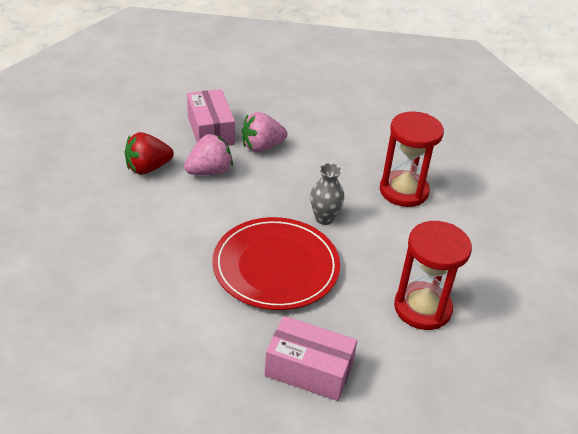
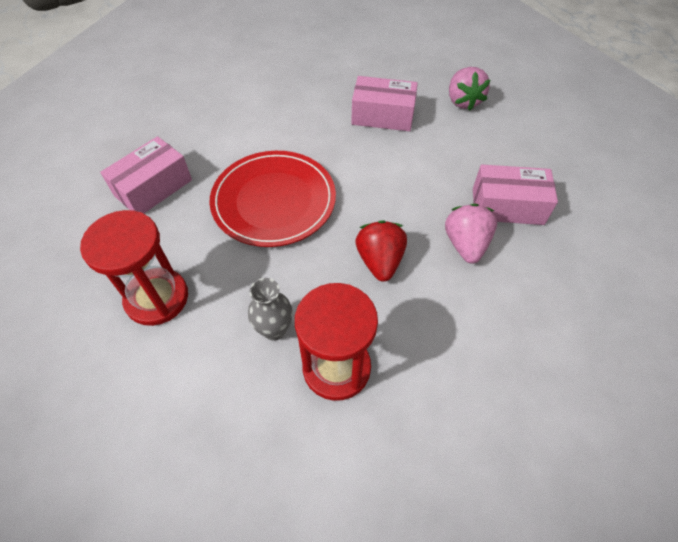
camera: 115 degrees right, 15 degrees up
(119, 218) = (382, 116): none -> pink box
(148, 168) = (449, 145): red strawberry -> red strawberry (380, 261)
(209, 171) = (431, 188): pink strawberry -> pink strawberry (463, 101)
(324, 218) = (321, 262): grey vase -> grey vase (274, 330)

